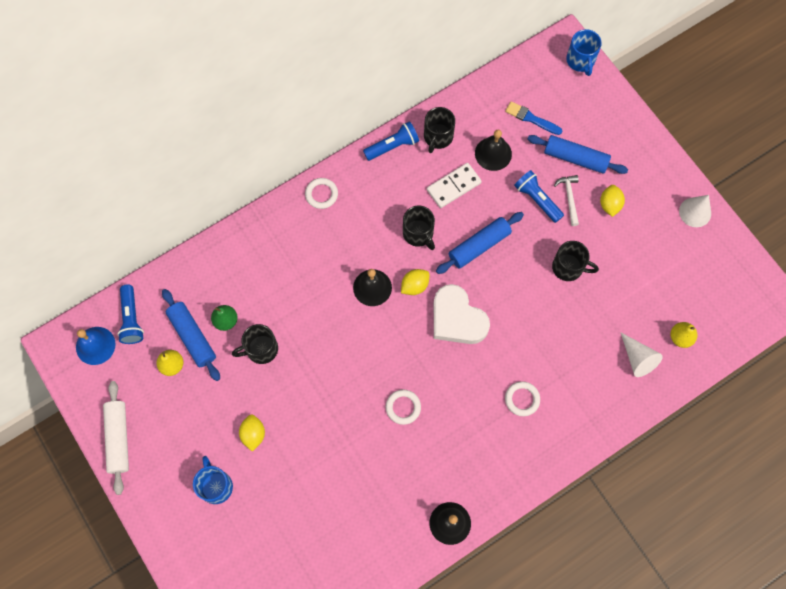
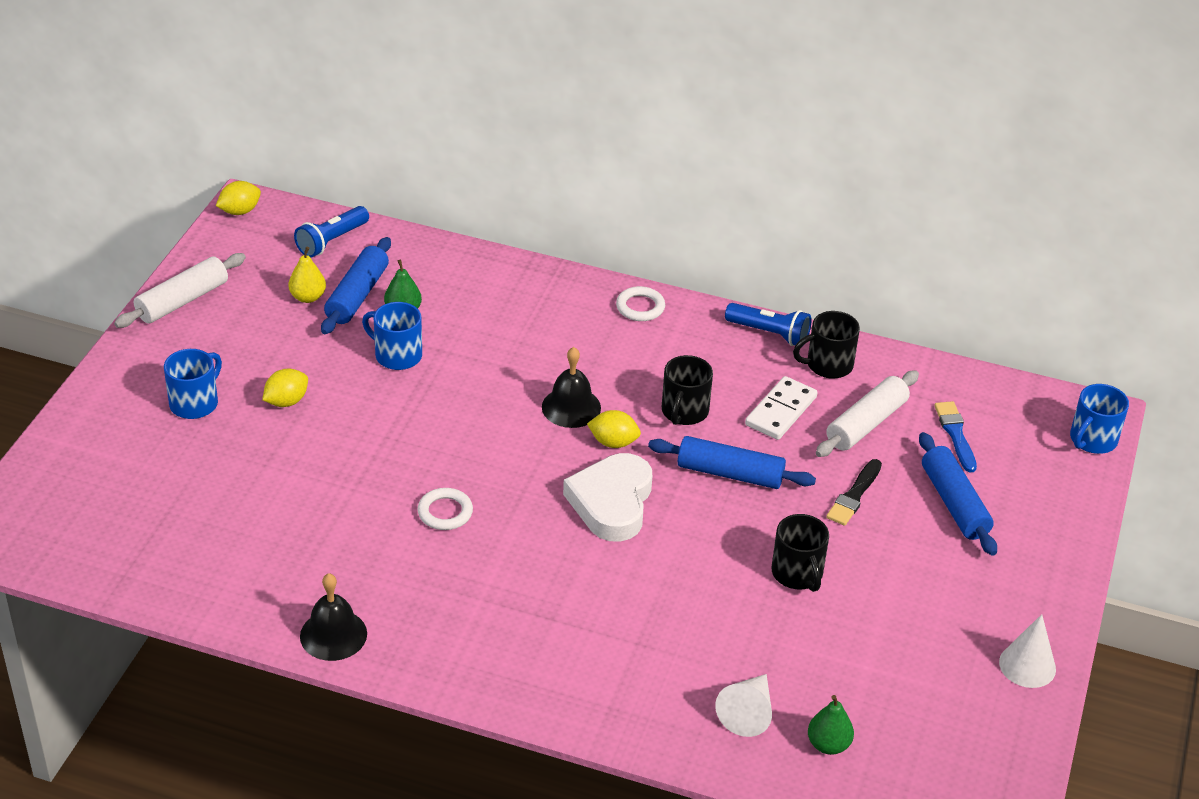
camera: 50 degrees right, 30 degrees down
(95, 345) = (274, 231): blue bell -> none
(261, 349) = (397, 355): black mug -> blue mug
(454, 186) = (781, 411): white domino -> white domino turned 75 degrees counterclockwise
(493, 153) = (866, 424): black bell -> white rolling pin
(522, 399) = (568, 620): white ring -> none
(537, 199) = (854, 495): blue flashlight -> black brush
(569, 198) = (893, 525): white hammer -> none
(609, 205) = (931, 570): yellow lemon -> yellow lemon (240, 211)
(680, 337) = (828, 744): yellow pear -> green pear

